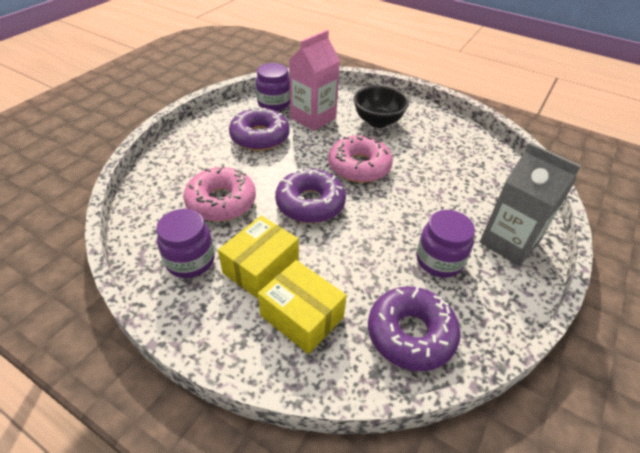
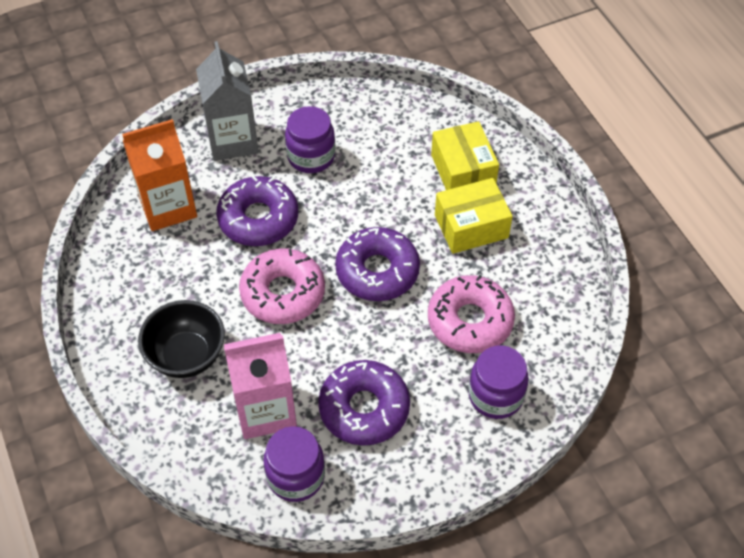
camera: 145 degrees left, 10 degrees up
(190, 260) = (532, 265): purple jar -> purple jar (495, 396)
(411, 334) = (390, 121): purple donut -> purple donut (258, 219)
(485, 179) = (168, 207): none -> orange carton

